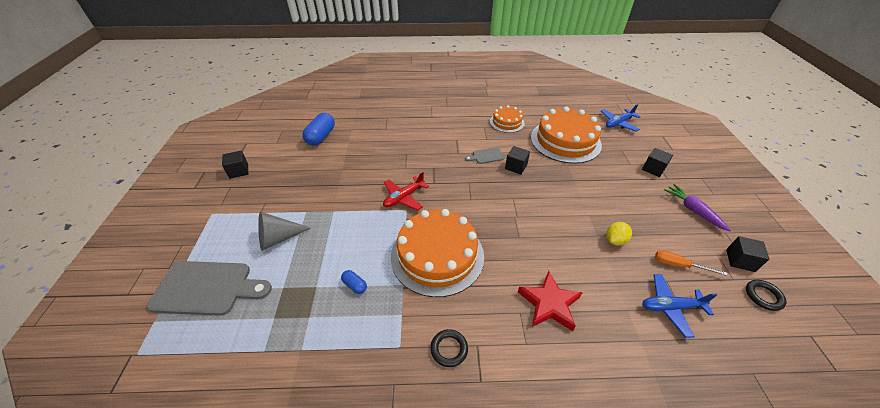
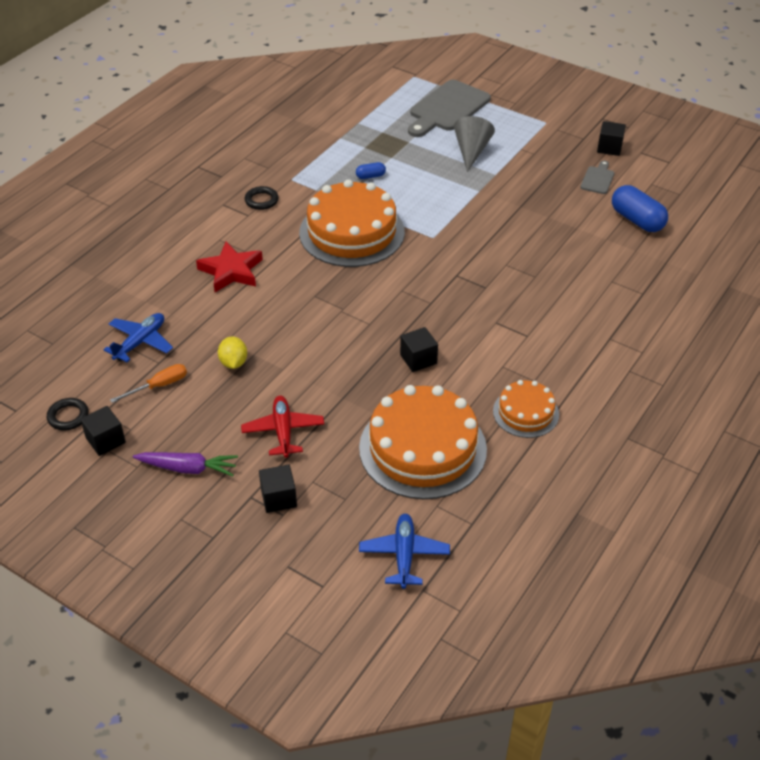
camera: 125 degrees right, 0 degrees up
(404, 197) = (453, 243): red plane -> red plane (283, 431)
(486, 156) = (465, 344): grey cutting board -> grey cutting board (598, 179)

